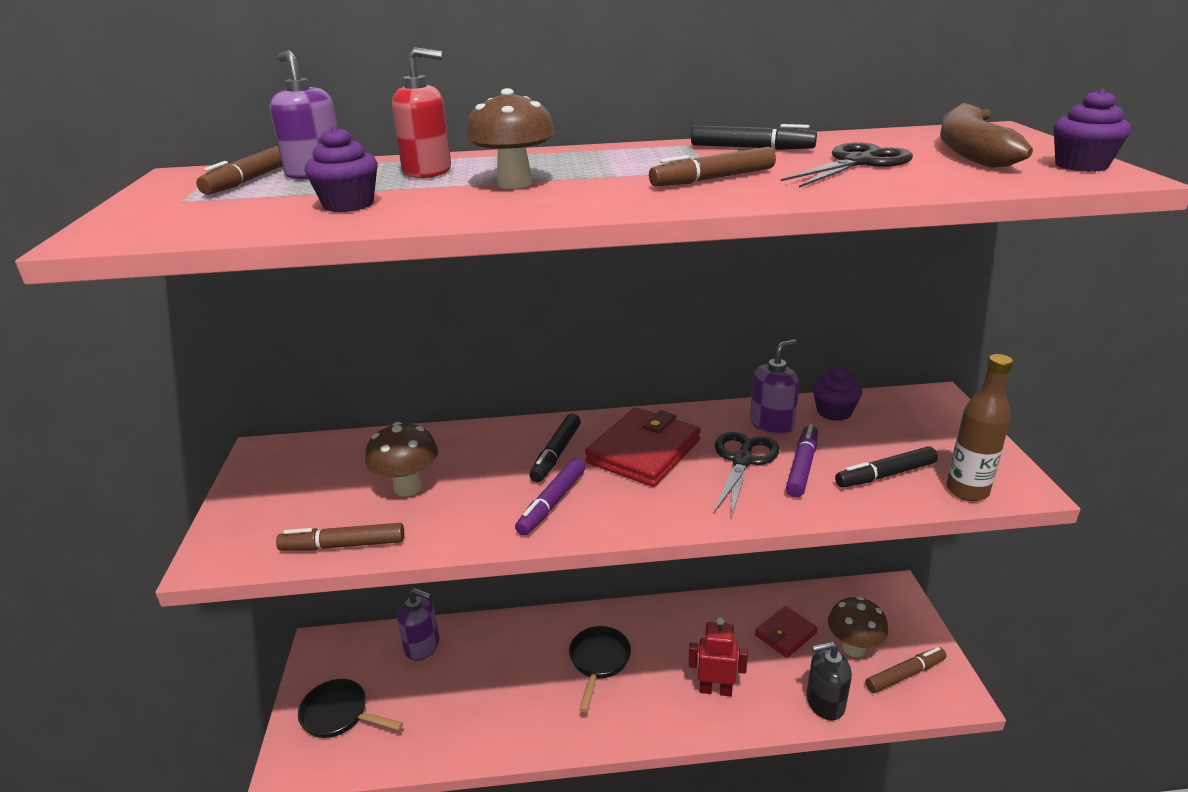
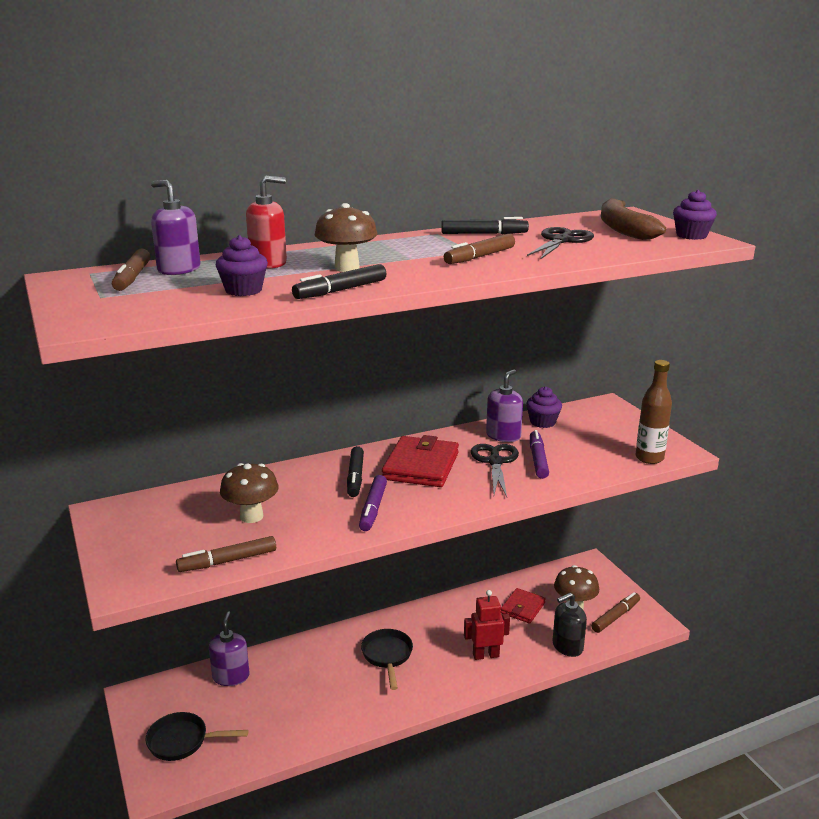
camera: 20 degrees left, 5 degrees down
(422, 646) = (231, 676): purple soap dispenser -> purple soap dispenser turned 90 degrees counterclockwise
(885, 475) = (594, 456): black marker -> black marker (340, 290)

